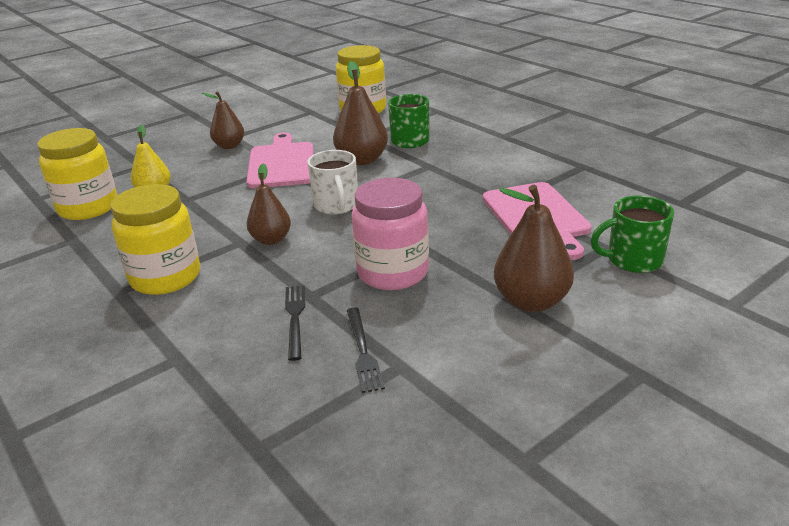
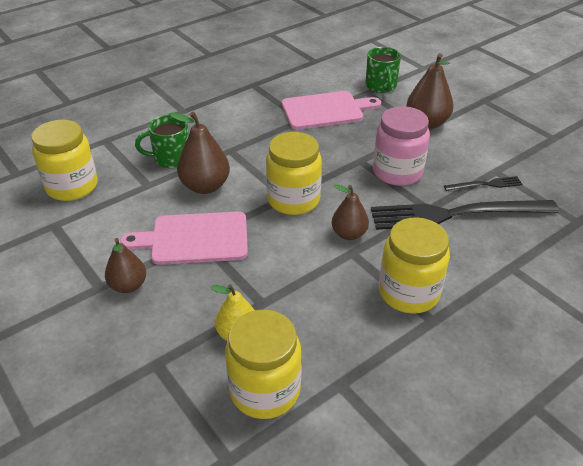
camera: 90 degrees left, 10 degrees up
(295, 318) = (456, 214): black fork -> black fork, size x2.23
(336, 205) = (293, 200): white mug -> yellow jar

